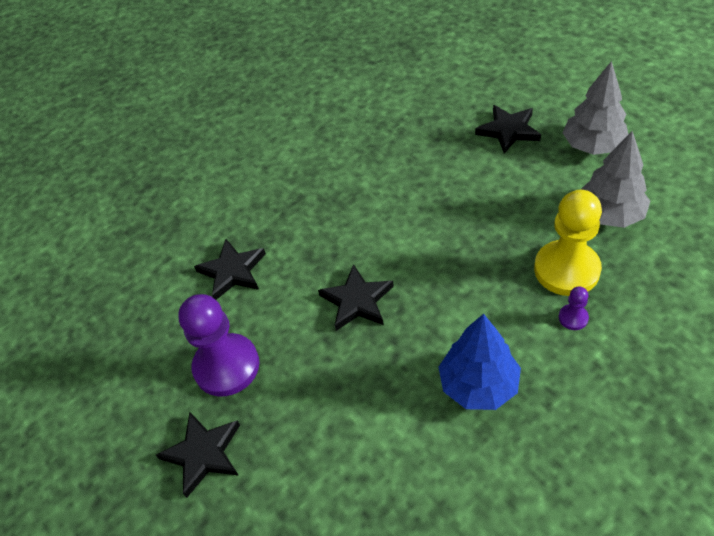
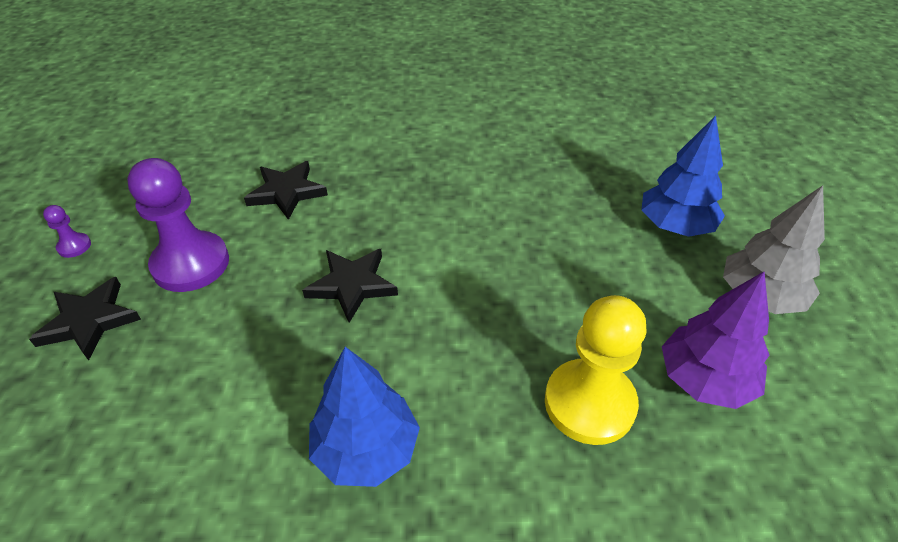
camera: 30 degrees right, 5 degrees down
(508, 131) = (675, 226): black star -> blue tree
(573, 318) = (541, 459): purple pawn -> purple pawn (74, 246)
(609, 214) = (704, 380): grey tree -> purple tree

